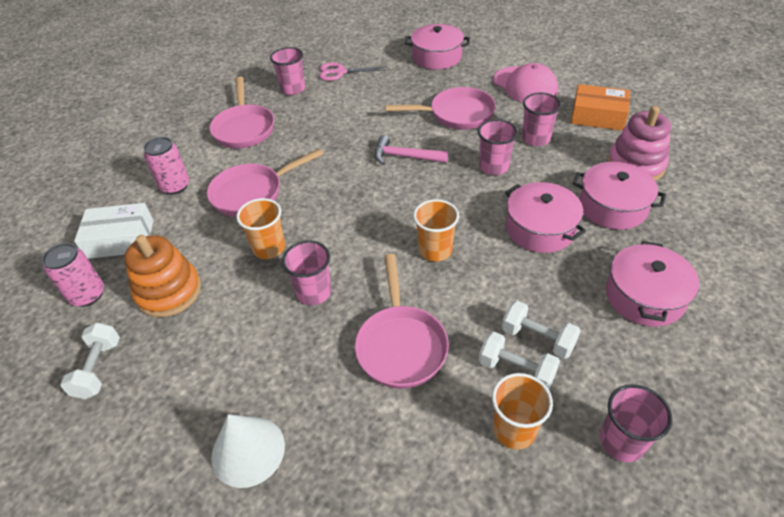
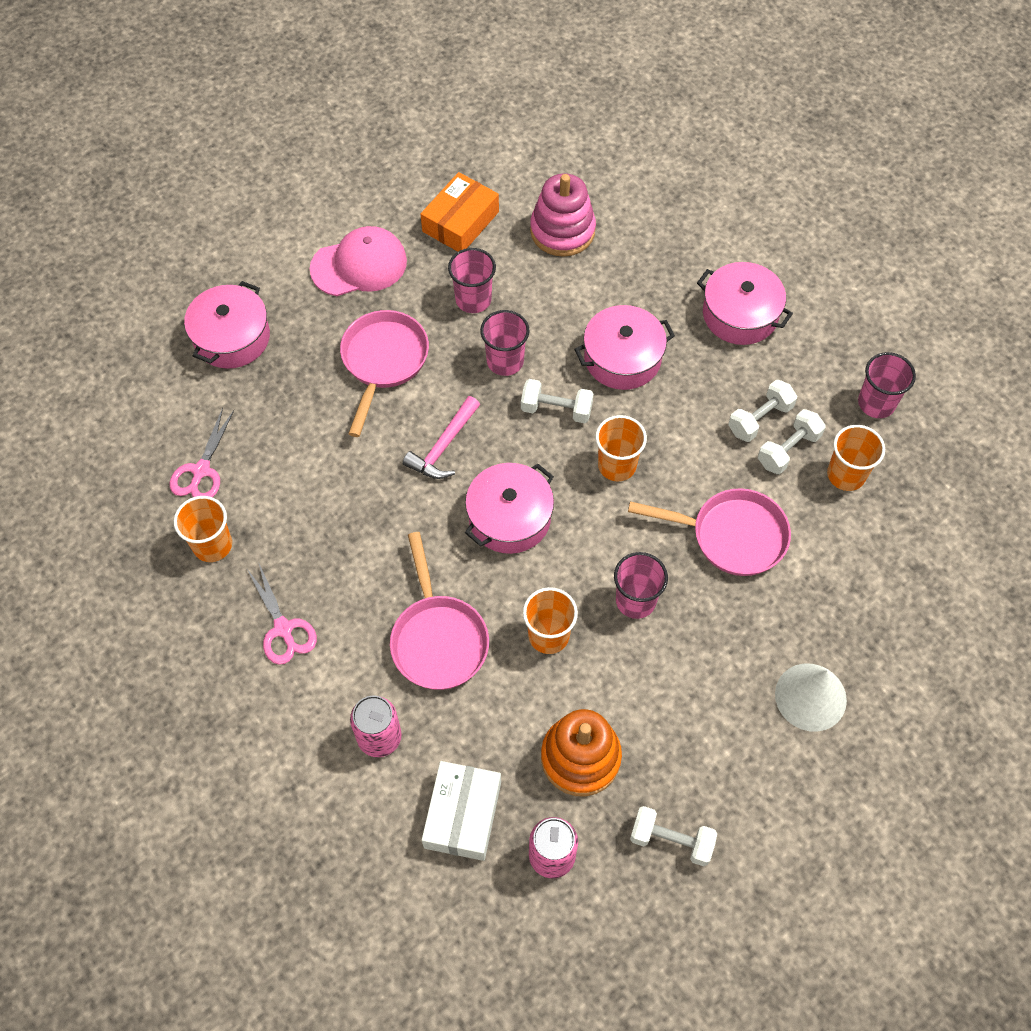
camera: 75 degrees left, 15 degrees up
(244, 128) = (283, 629): pink pan -> pink scissors
(293, 89) = (212, 545): pink cup -> orange cup
(467, 203) = (556, 409): none -> white dumbbell
(612, 207) = (616, 281): pink pot -> pink pot (509, 517)

